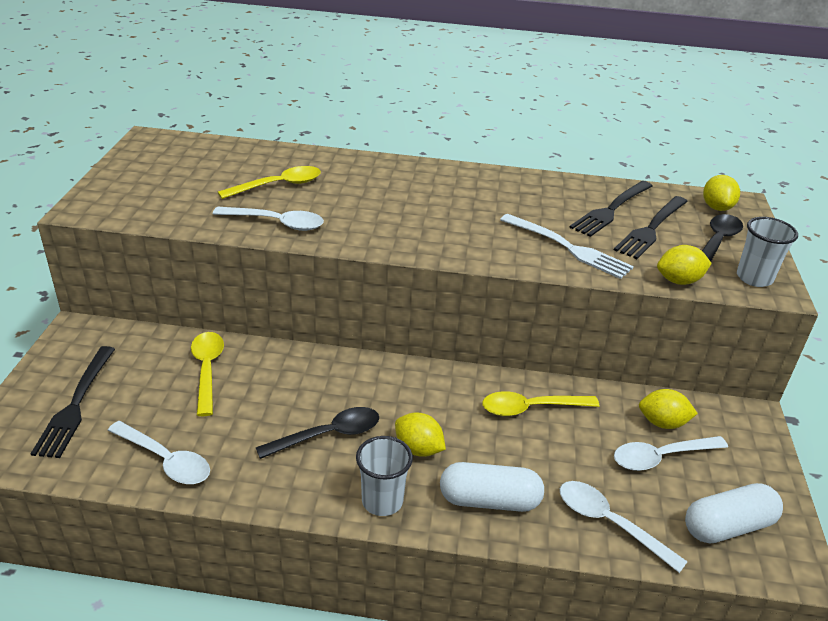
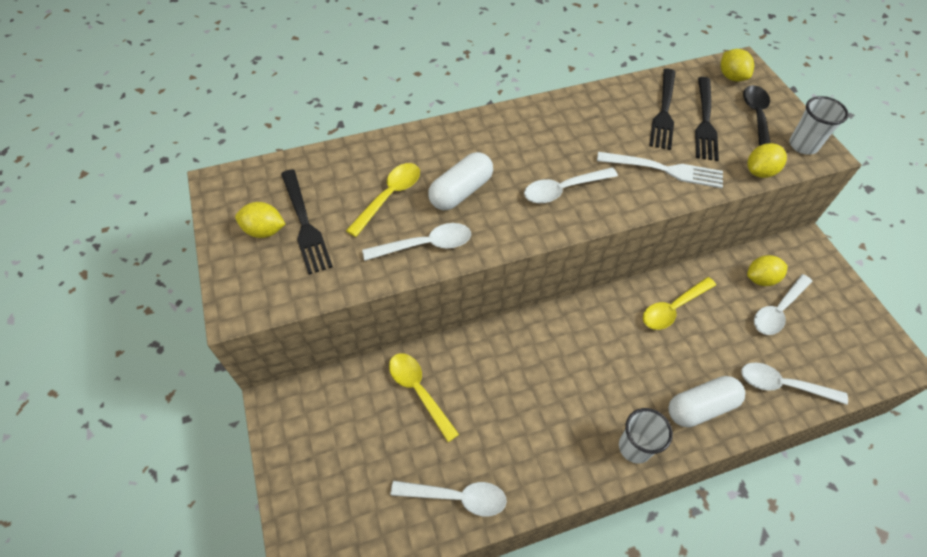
camera: 25 degrees left, 20 degrees up
(76, 404) = (341, 482): black fork -> black fork (305, 224)
(327, 435) = (555, 408): black spoon -> none
(418, 449) = (625, 386): yellow lemon -> yellow lemon (264, 231)
(446, 229) = (563, 189): none -> white spoon
(727, 526) = (848, 349): white capsule -> white capsule (461, 191)

